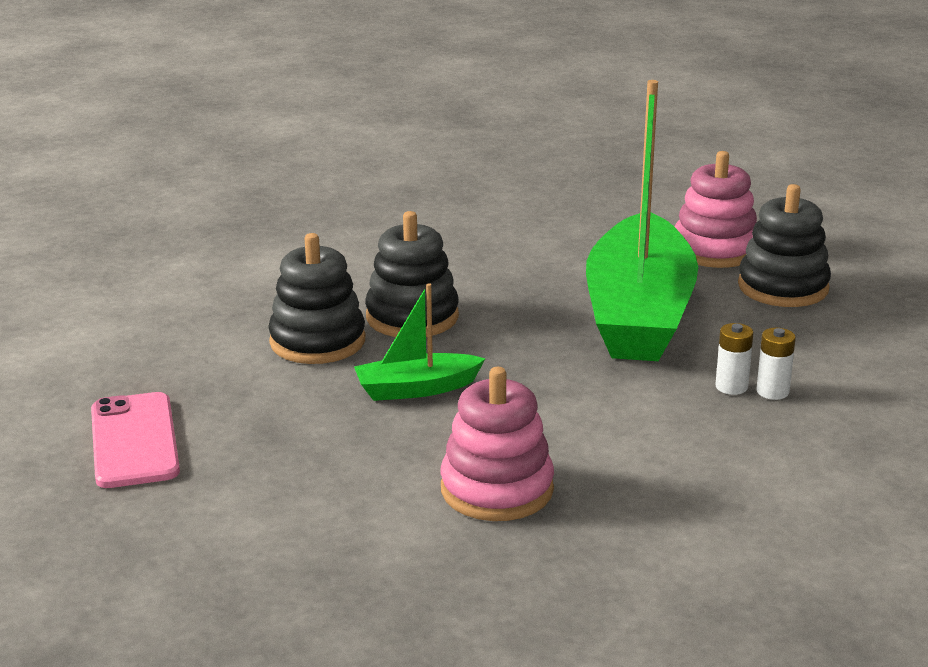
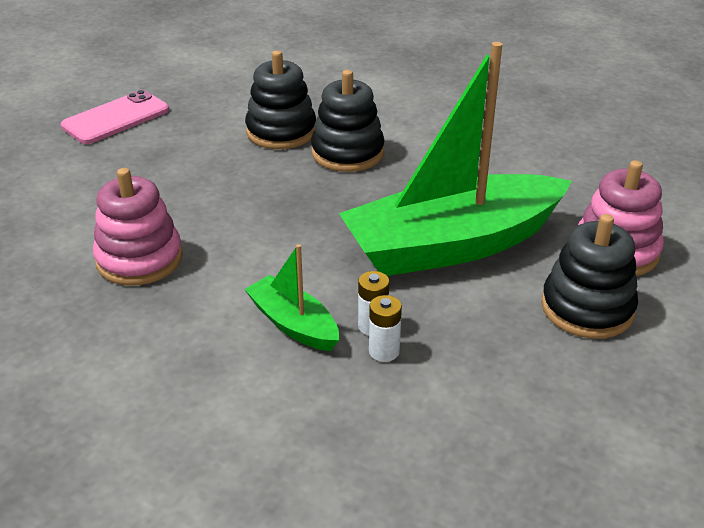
camera: 60 degrees right, 10 degrees up
(416, 389) = (249, 186): green boat -> green boat (293, 324)

